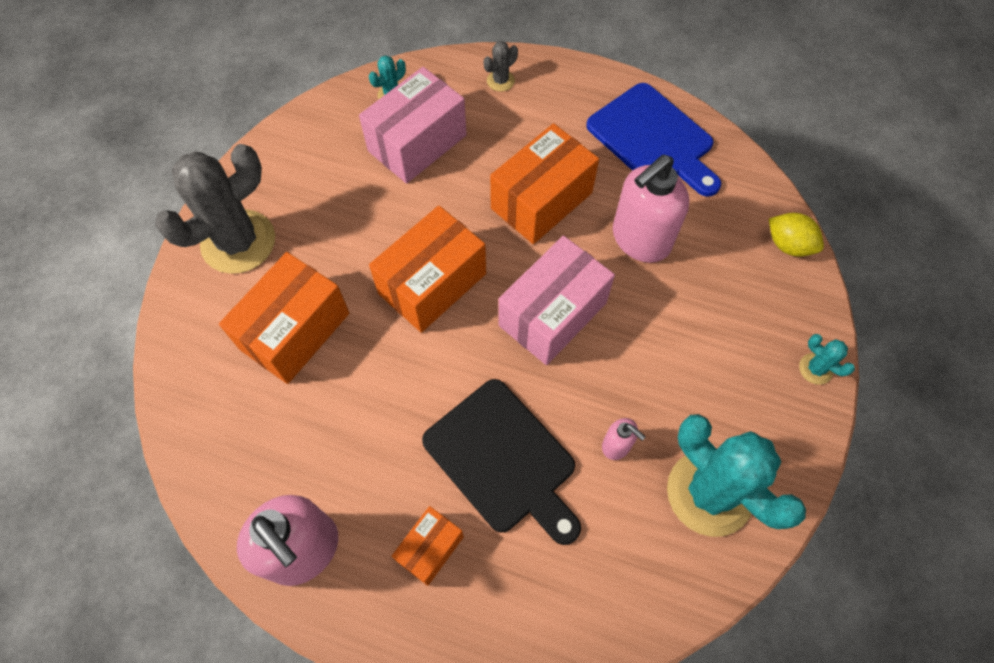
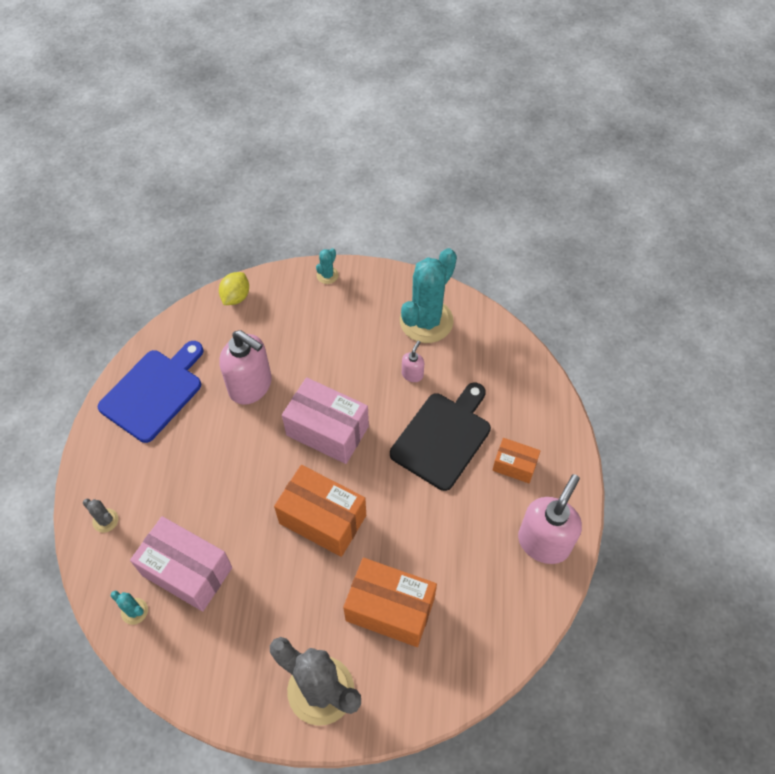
camera: 105 degrees left, 5 degrees down
(541, 200) = (229, 459): orange box -> none

